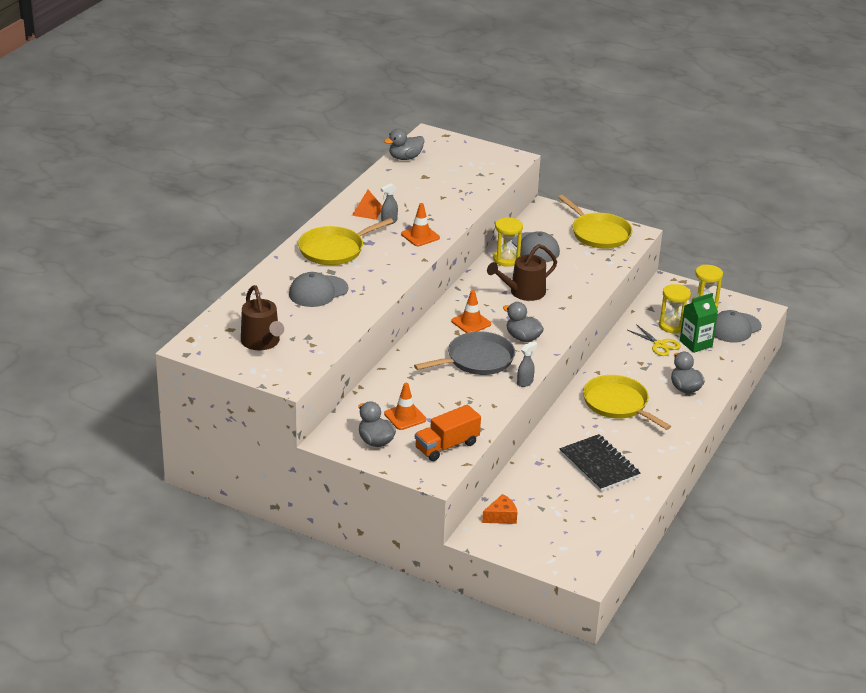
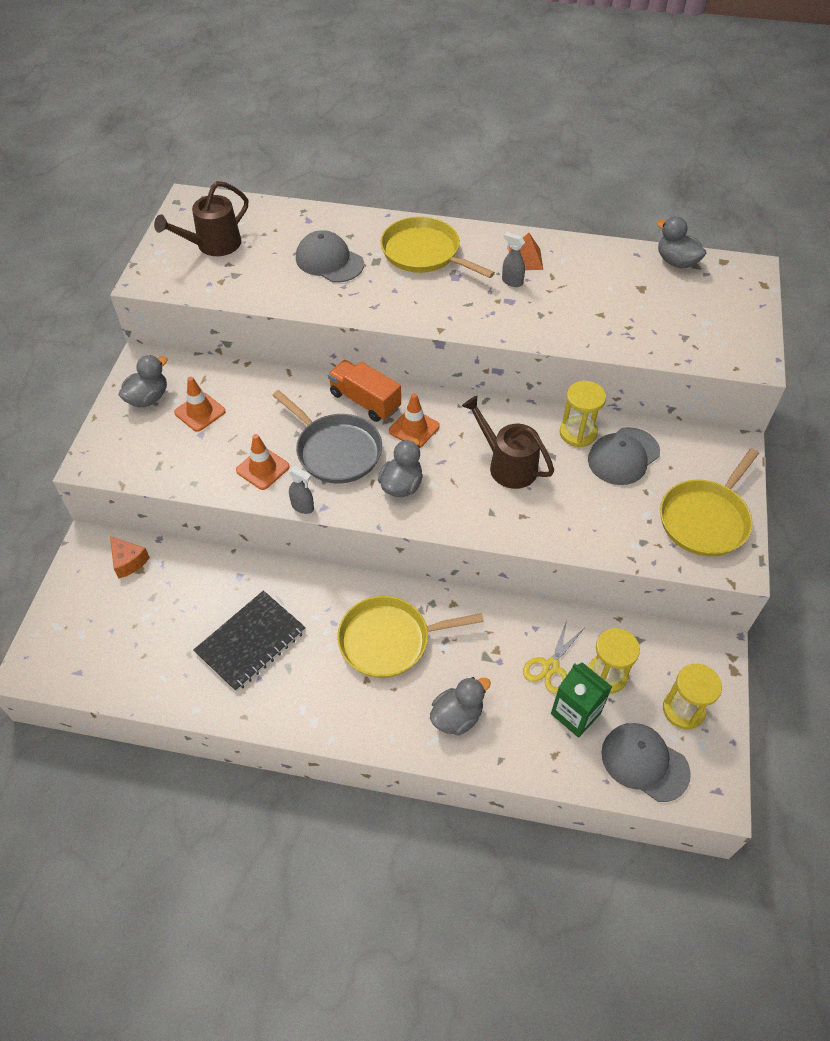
camera: 75 degrees right, 20 degrees up
(420, 236) = (493, 314): orange traffic cone -> orange traffic cone (262, 468)
(446, 446) = (152, 460): orange truck -> orange truck (365, 401)
(618, 404) = (389, 640): yellow pan -> yellow pan turned 135 degrees counterclockwise

